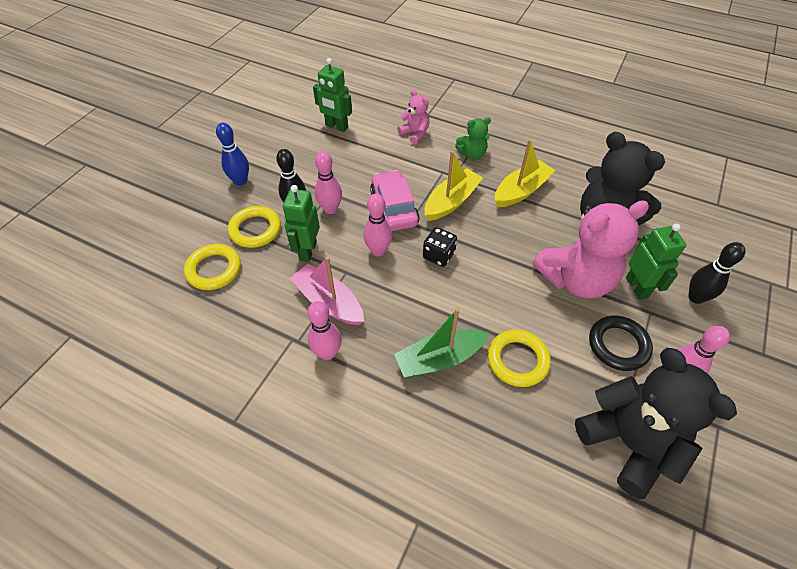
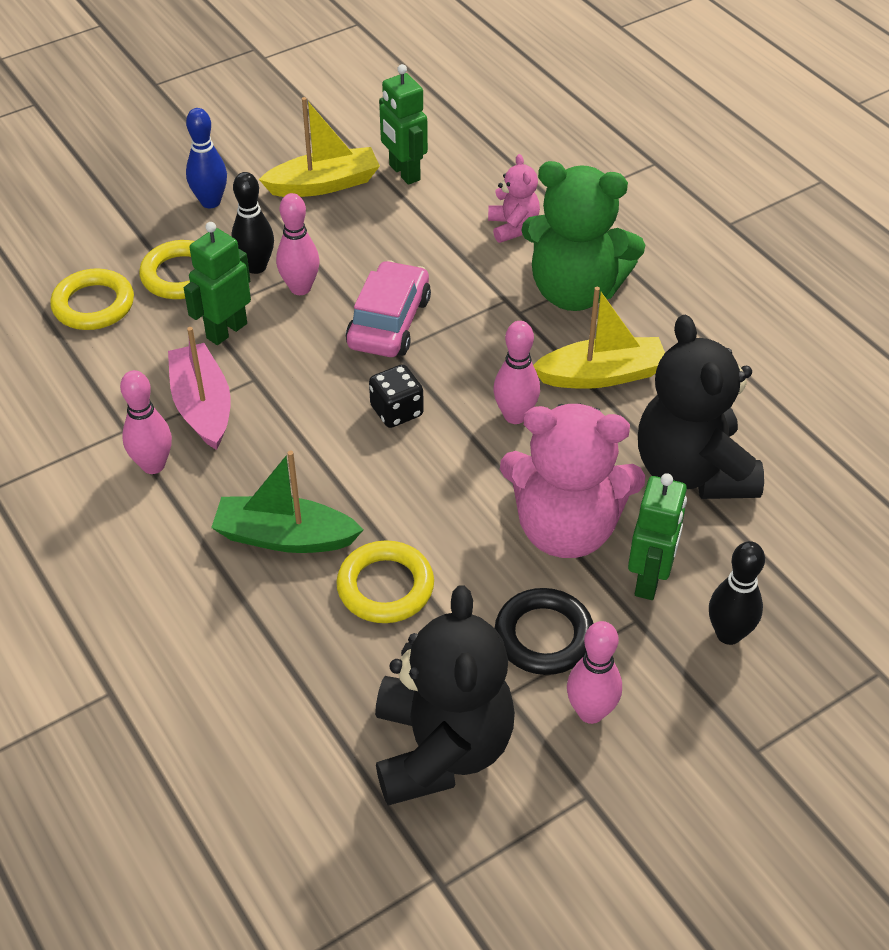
camera: 30 degrees right, 5 degrees down
(378, 251) = (319, 370): pink bowling pin -> pink bowling pin (515, 416)
(451, 201) = (480, 347): yellow boat -> yellow boat (324, 184)
(472, 154) = (575, 291): green teddy bear -> green teddy bear, size x2.04

